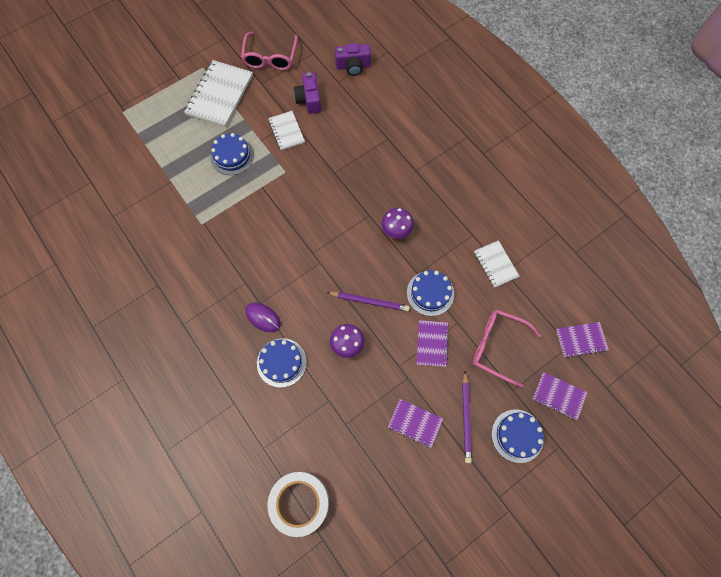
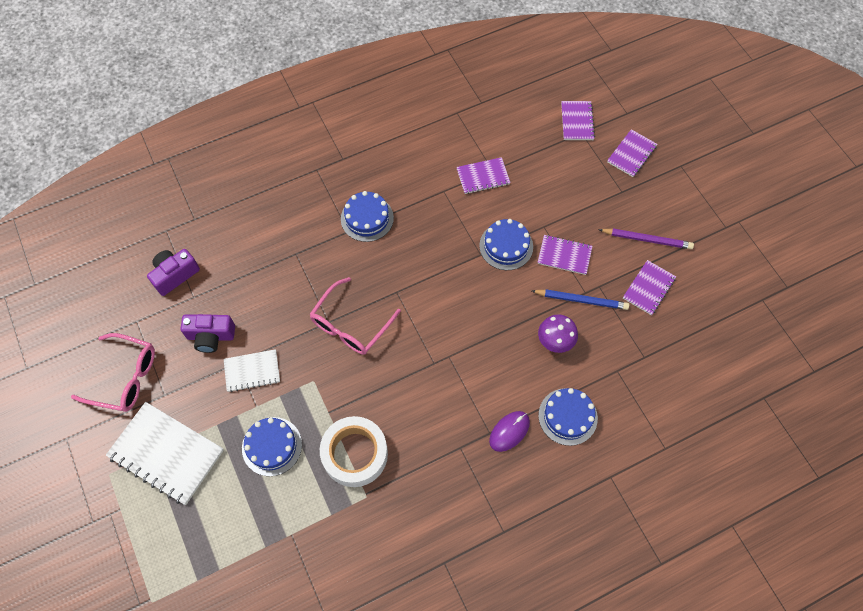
camera: 80 degrees left, 5 degrees down
(300, 503) = (725, 416): white tape -> white tape (355, 454)
(353, 66) = (175, 275): purple camera -> purple camera turned 135 degrees counterclockwise
(369, 301) = (507, 309): purple pencil -> none
(390, 363) = (581, 300): none -> blue pencil
(396, 231) = (423, 266): purple mushroom -> none
(495, 264) = (483, 176): white notebook -> purple notebook
(497, 346) = (575, 195): pink glasses -> pink glasses (350, 325)
(517, 435) = (668, 198): blue cake -> blue cake (367, 218)

